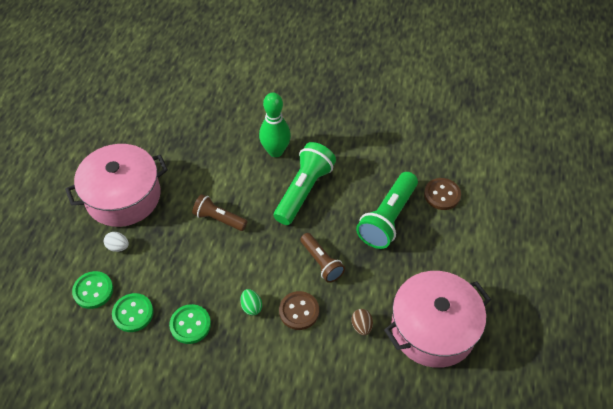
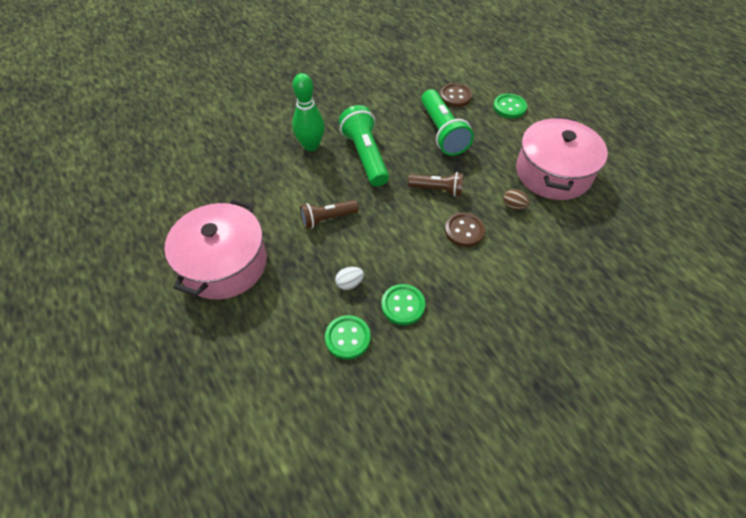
camera: 45 degrees left, 0 degrees up
(93, 290) = (291, 352): green button -> green button (509, 107)
(118, 247) = (269, 302): white egg -> white egg (349, 283)
(251, 307) = (429, 255): green egg -> none

